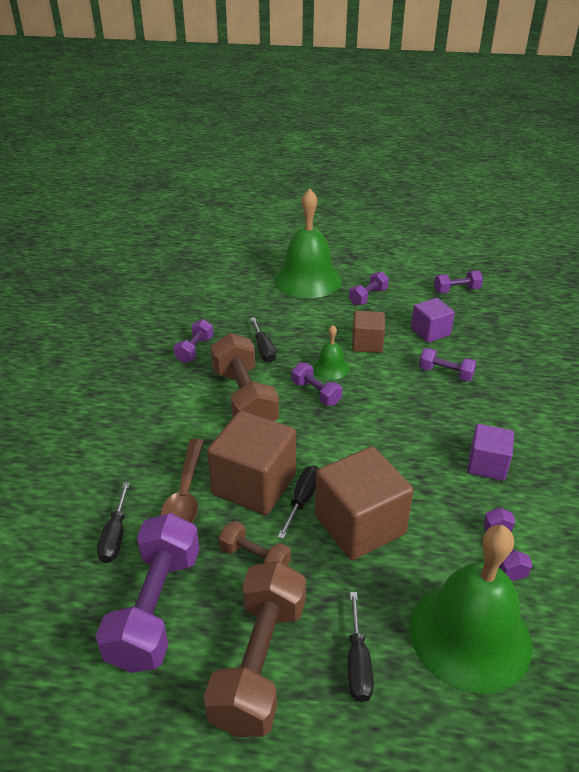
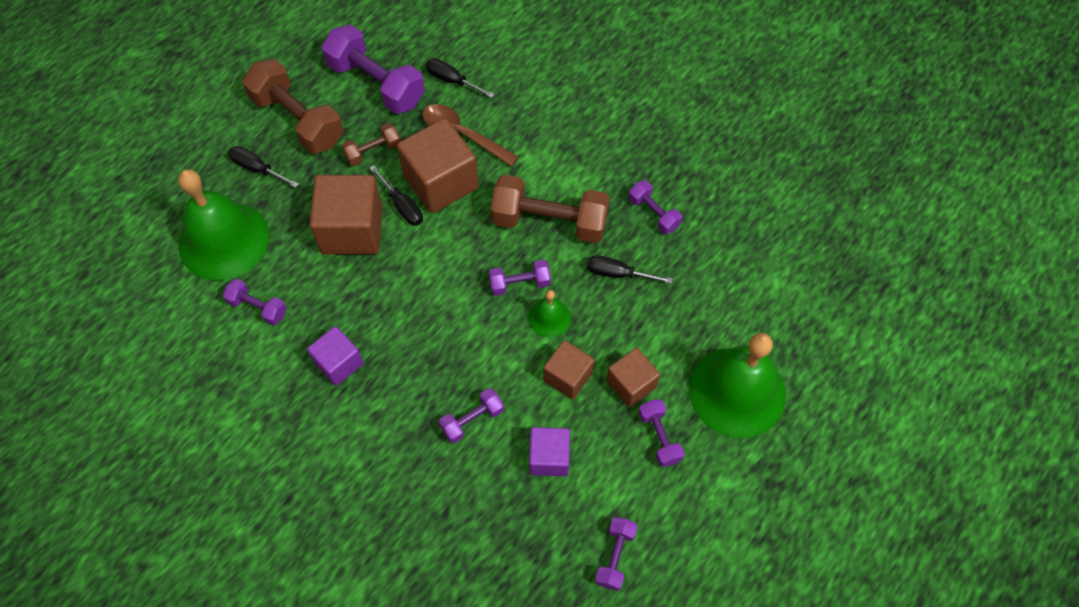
camera: 120 degrees right, 25 degrees up
(344, 317) = (631, 384): none -> brown cube

